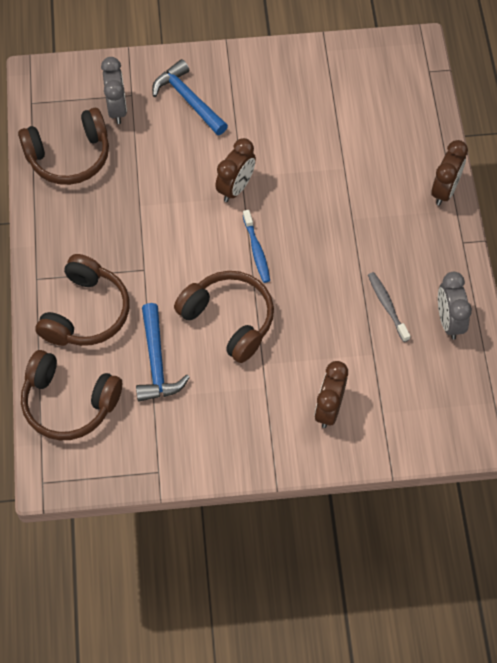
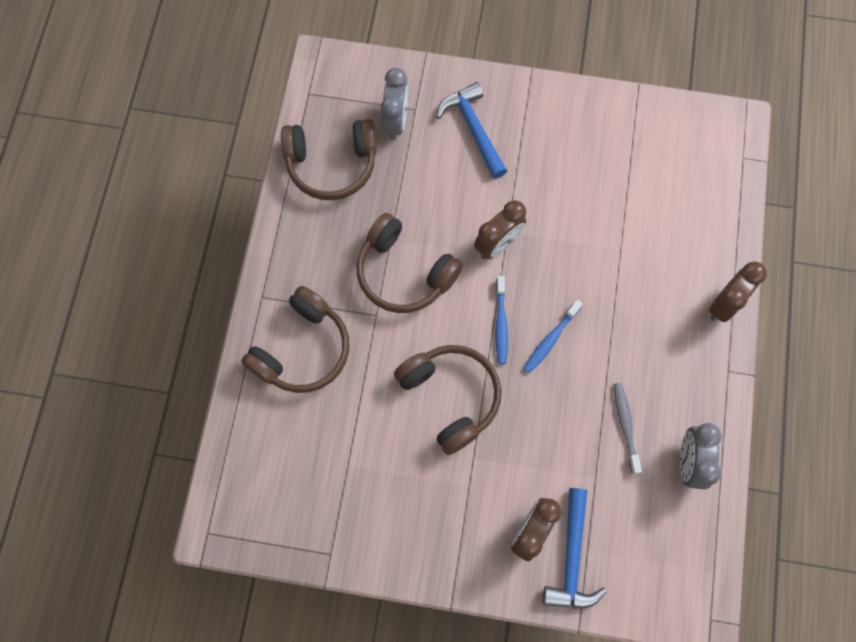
camera: 15 degrees right, 10 degrees up
(69, 403) = (258, 449): brown headphones -> brown headphones (404, 273)
(156, 362) = (361, 426): blue hammer -> blue hammer (572, 557)
(303, 253) = (550, 339): none -> blue toothbrush

